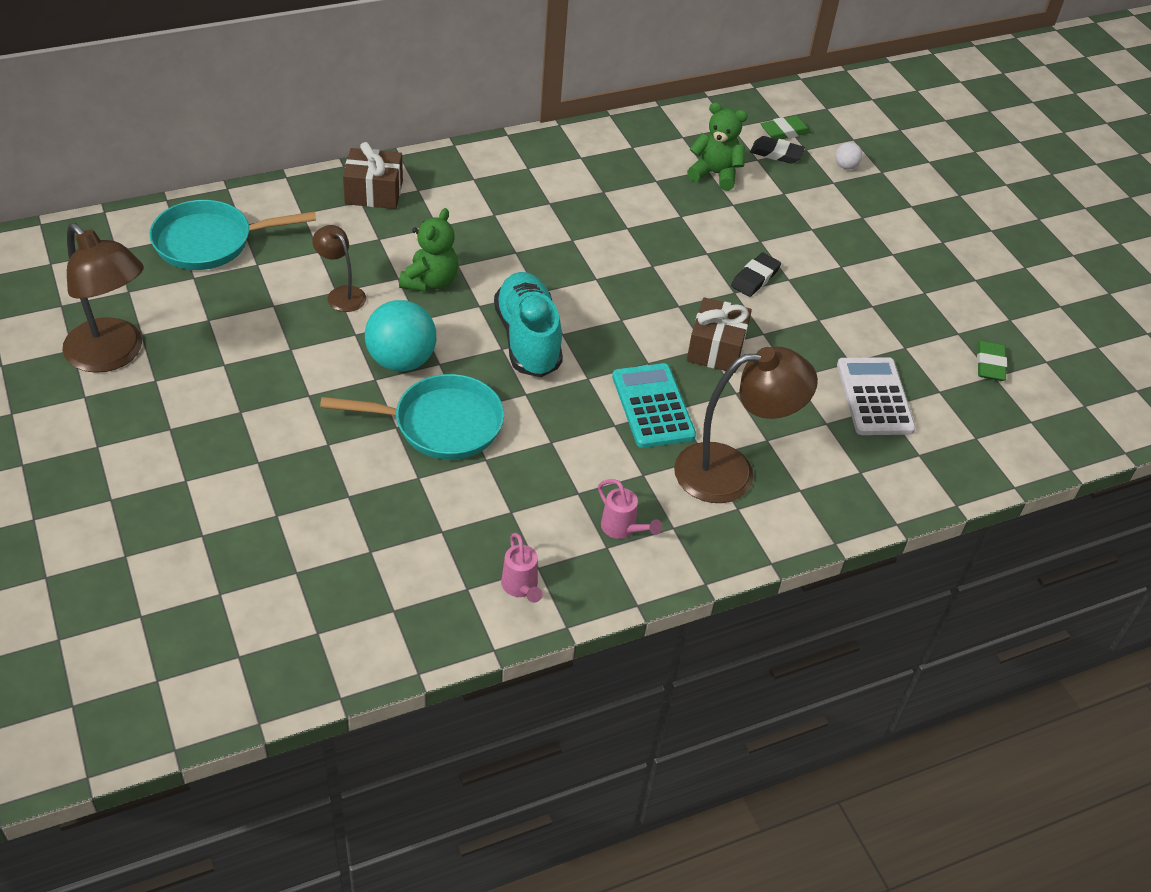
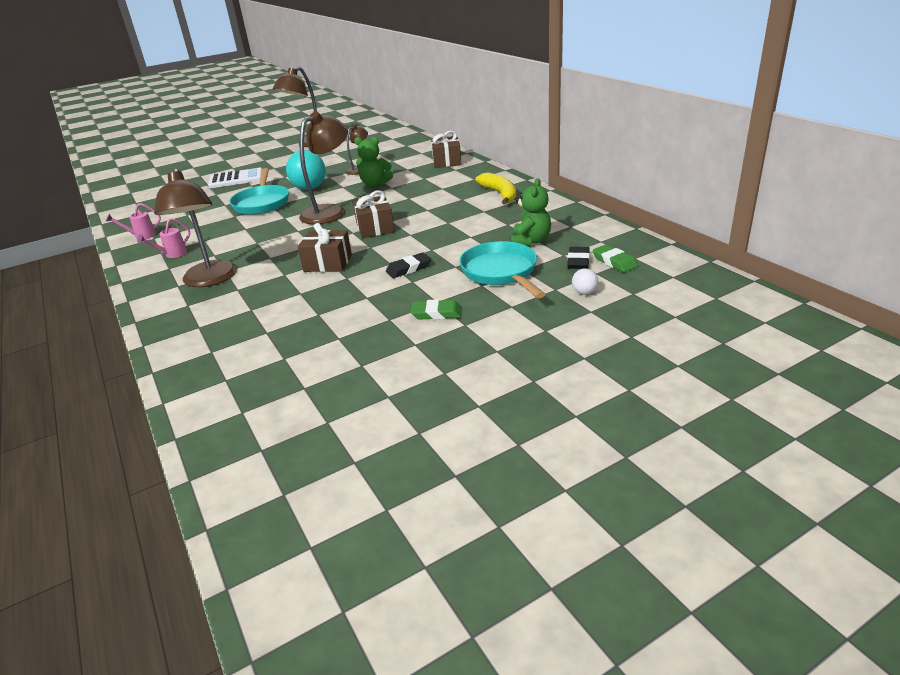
camera: 90 degrees right, 15 degrees down
(210, 242) = (391, 143): turquoise pan -> turquoise pan (501, 272)
(528, 339) = (330, 211): turquoise shoe -> brown lamp
(550, 167) = (500, 194): none -> yellow banana
(616, 296) = (375, 228): none -> brown gift
(653, 406) = (272, 250): turquoise calculator -> none
(755, 278) = (408, 268): black eraser -> black eraser turned 60 degrees counterclockwise
(874, 397) = (277, 327): white calculator -> white calculator (236, 179)
(990, 364) = (320, 385): green eraser -> green eraser (436, 313)

